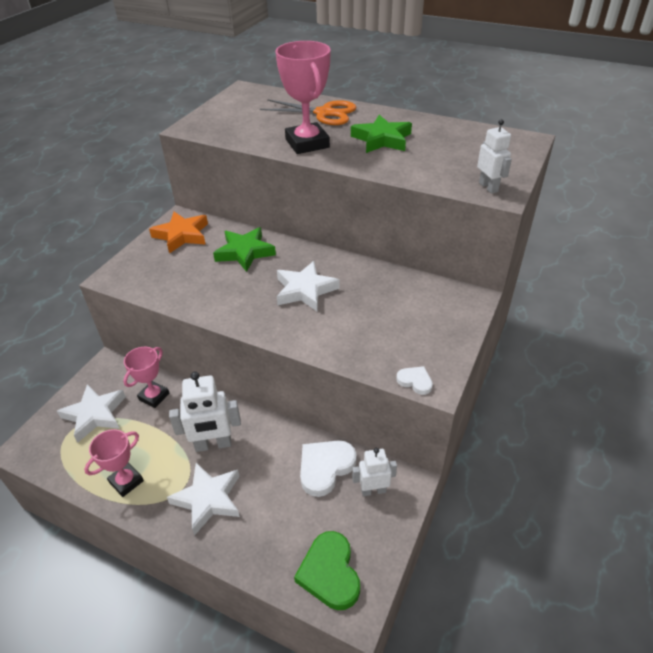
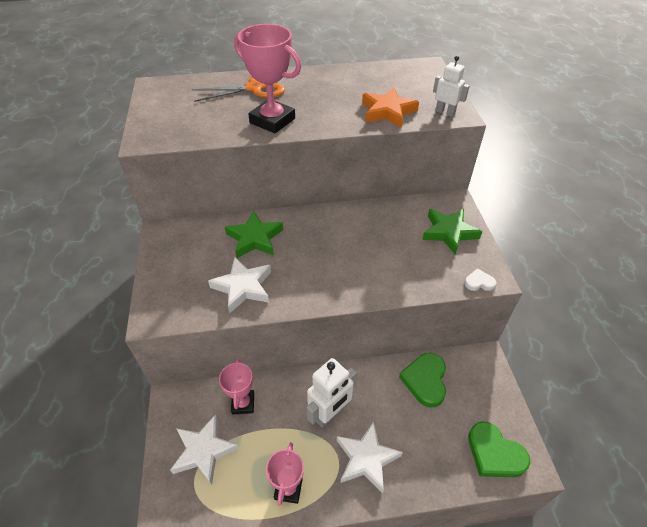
camera: 35 degrees left, 5 degrees up
(182, 235) = (181, 247): orange star -> orange star (388, 111)
(305, 290) = (336, 249): white star -> white star (243, 287)
(325, 468) = (425, 380): white heart -> green heart
(373, 490) = (469, 377): white robot -> none
(382, 139) = (328, 97): green star -> green star (449, 232)

